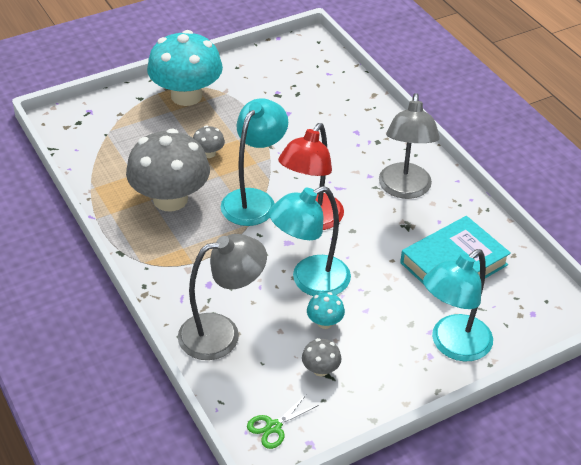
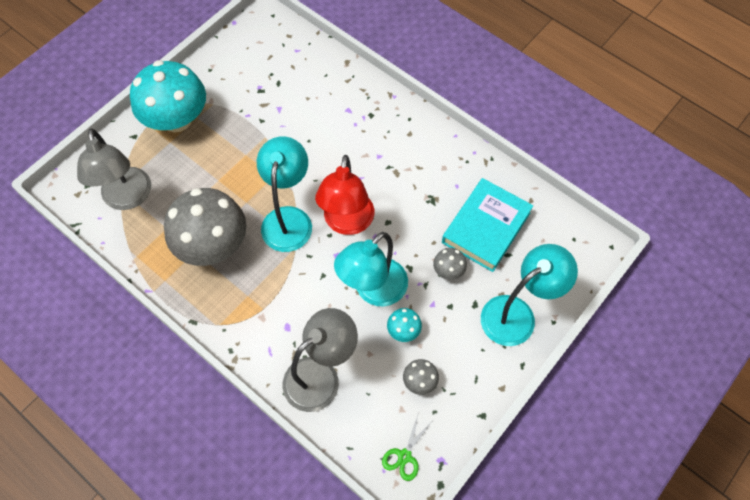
camera: 20 degrees left, 20 degrees up
(208, 153) = (226, 180): grey mushroom -> grey mushroom (448, 270)
(404, 189) = (414, 161): grey lamp -> grey lamp (128, 198)
(453, 345) = (517, 314): turquoise lamp -> turquoise lamp turned 150 degrees counterclockwise

